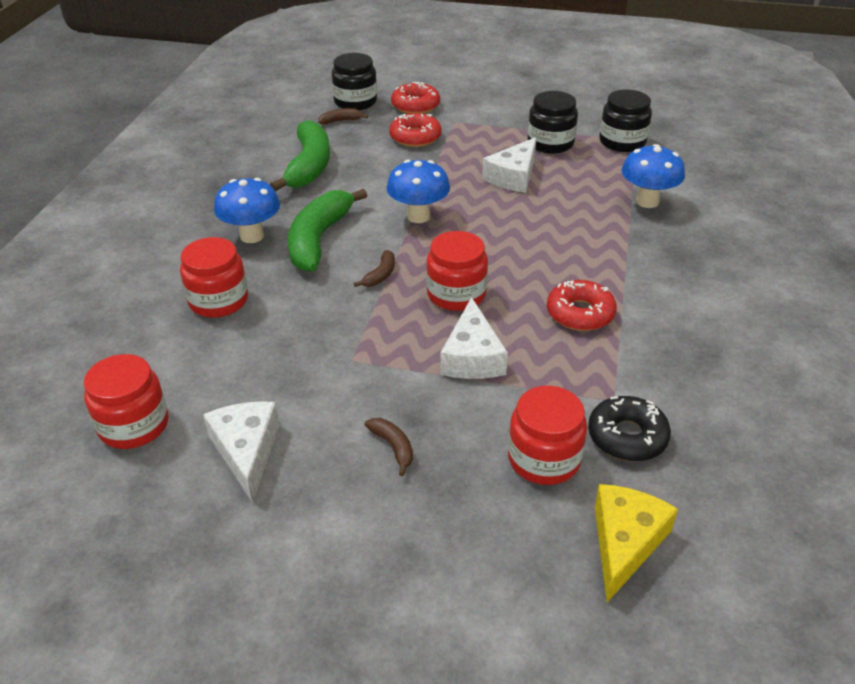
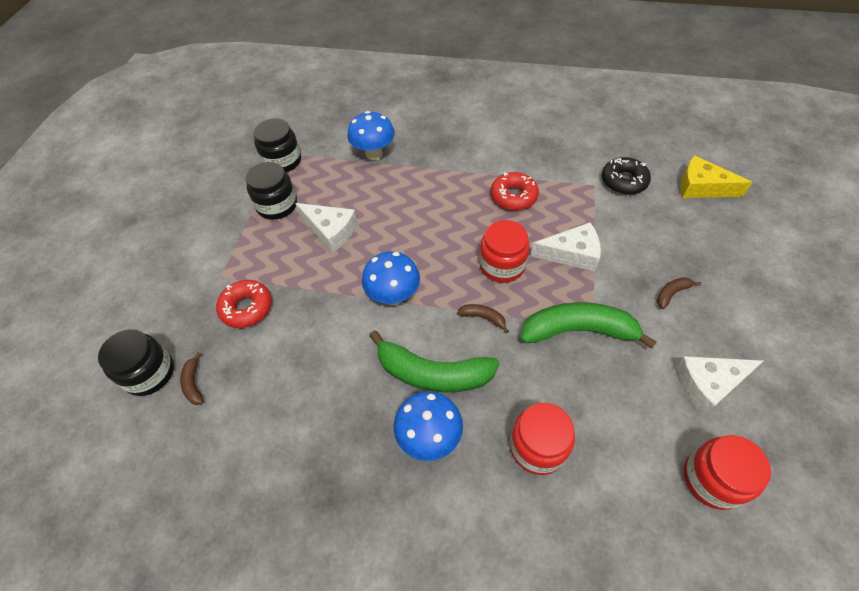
camera: 90 degrees left, 15 degrees up
(309, 166) = (293, 403): green banana -> green banana (578, 331)
(415, 105) = (176, 312): red donut -> none
(544, 459) = (654, 218): red jar -> none

